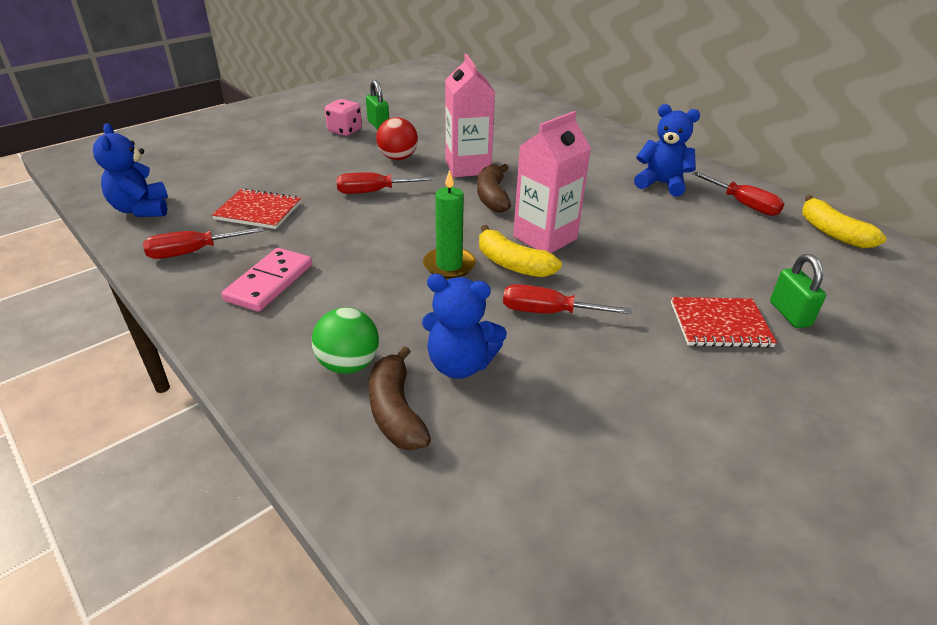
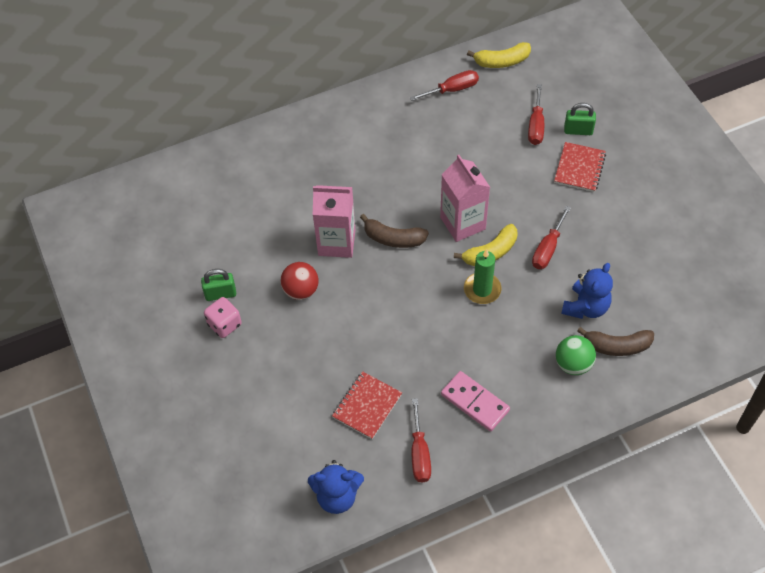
camera: 70 degrees left, 20 degrees up
(373, 192) = (359, 319): red screwdriver -> red screwdriver (536, 126)
(661, 184) = (407, 124): blue teddy bear -> none

